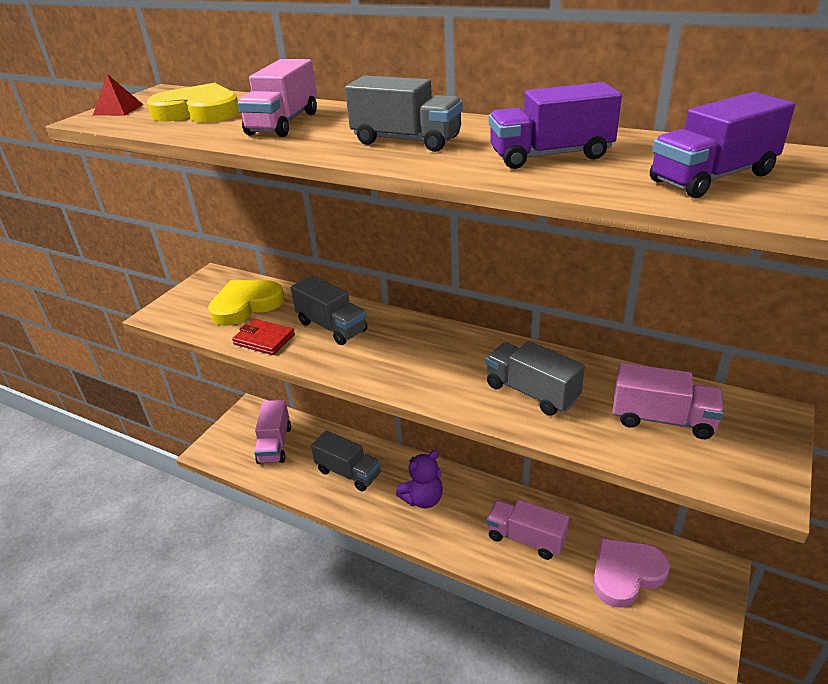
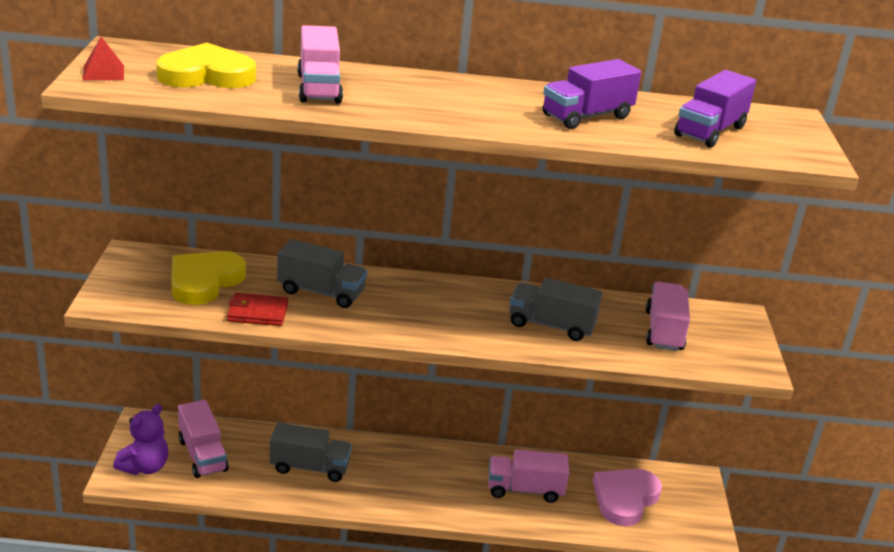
camera: 30 degrees left, 5 degrees down
(406, 141) = (458, 105): grey truck -> none
(423, 499) = (406, 476): purple teddy bear -> purple teddy bear (145, 467)
(662, 419) = (664, 331): pink truck -> pink truck turned 75 degrees counterclockwise

